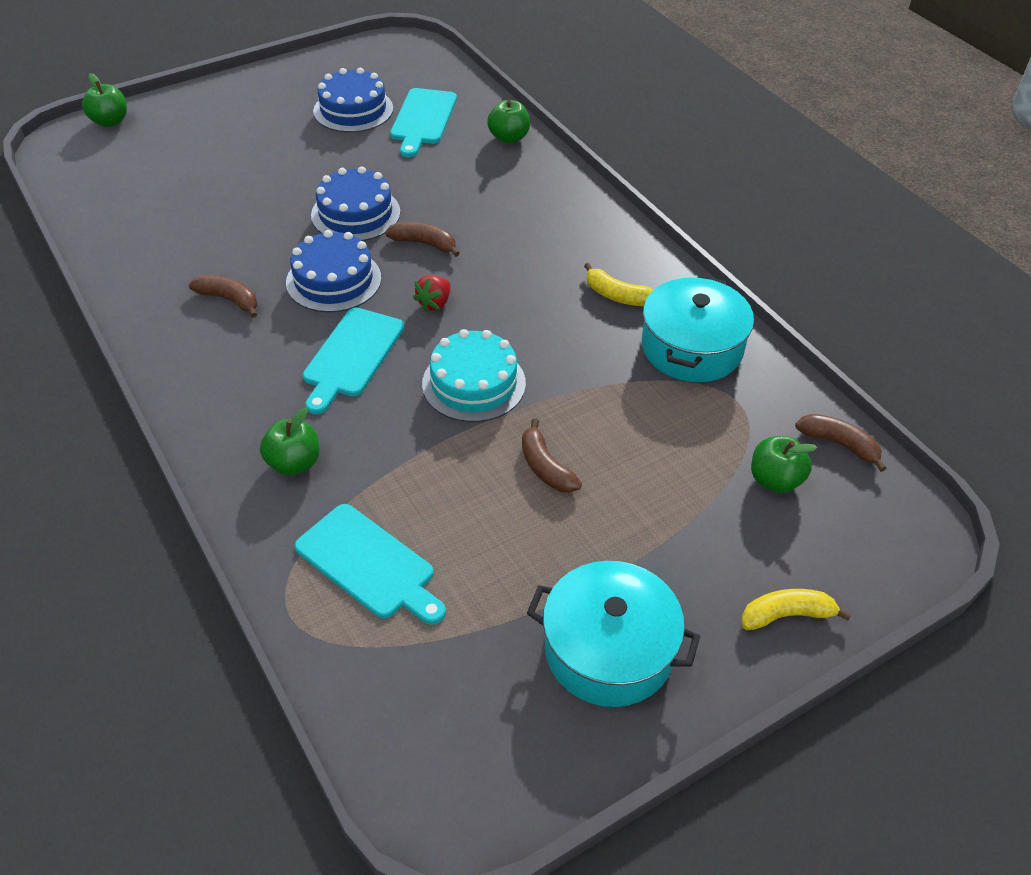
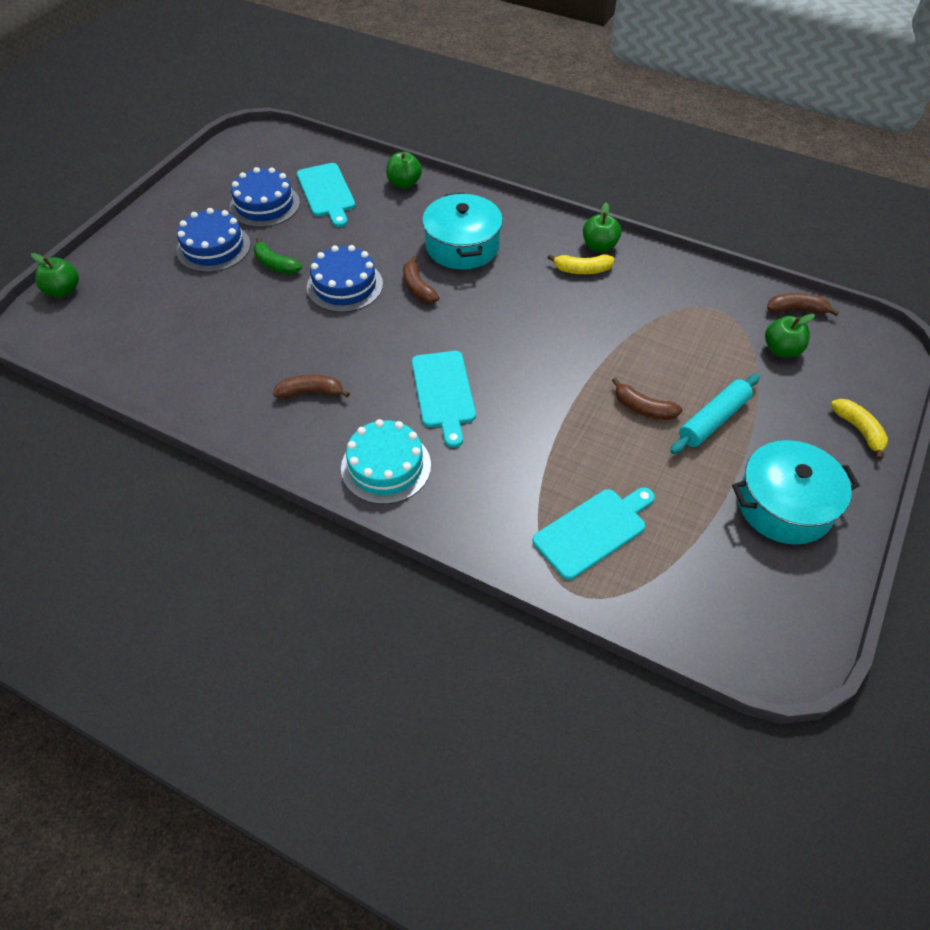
camera: 30 degrees left, 5 degrees up
(294, 463) = (477, 488): green apple -> green apple (599, 246)
(310, 168) = (275, 264): none -> green banana
(333, 280) = (377, 343): blue cake -> blue cake (213, 247)
(369, 564) = (593, 531): turquoise cutting board -> turquoise cutting board turned 45 degrees counterclockwise
(424, 244) = (417, 287): brown banana -> brown banana turned 105 degrees counterclockwise
(434, 303) = (466, 328): red strawberry -> none
(474, 383) = (545, 373): turquoise cake -> turquoise cake (386, 466)
(614, 517) = (713, 420): none -> turquoise rolling pin
(691, 347) = (659, 285): turquoise pot -> turquoise pot (462, 246)
(787, 615) = (859, 430): yellow banana -> yellow banana turned 105 degrees clockwise

